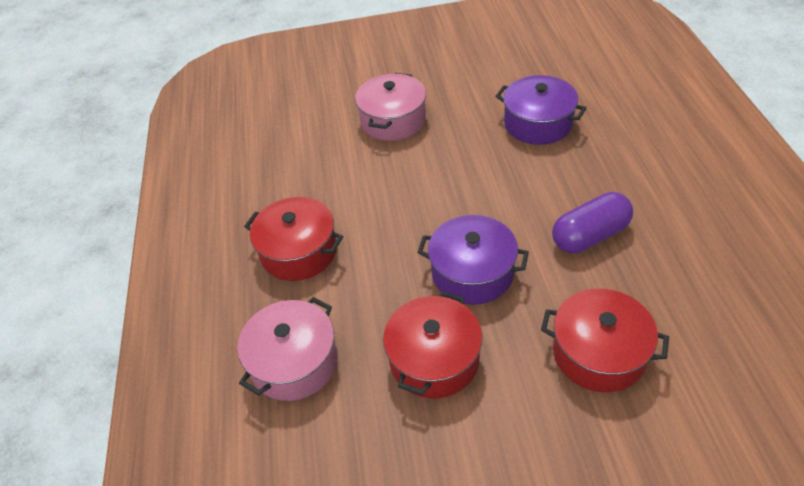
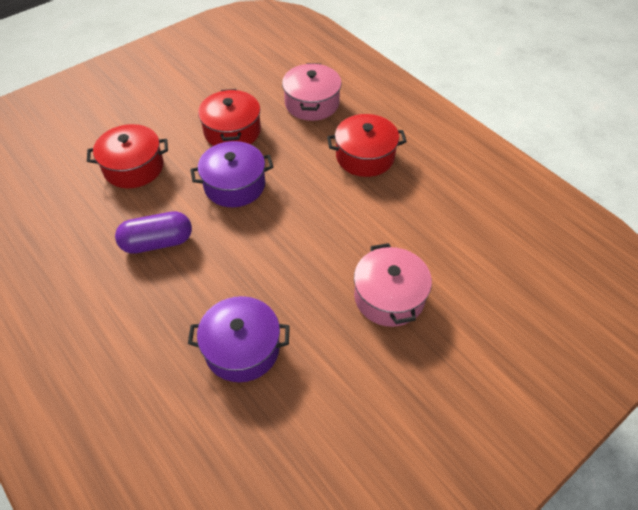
camera: 145 degrees right, 5 degrees up
(590, 236) = (157, 242): purple capsule -> purple capsule turned 45 degrees clockwise

